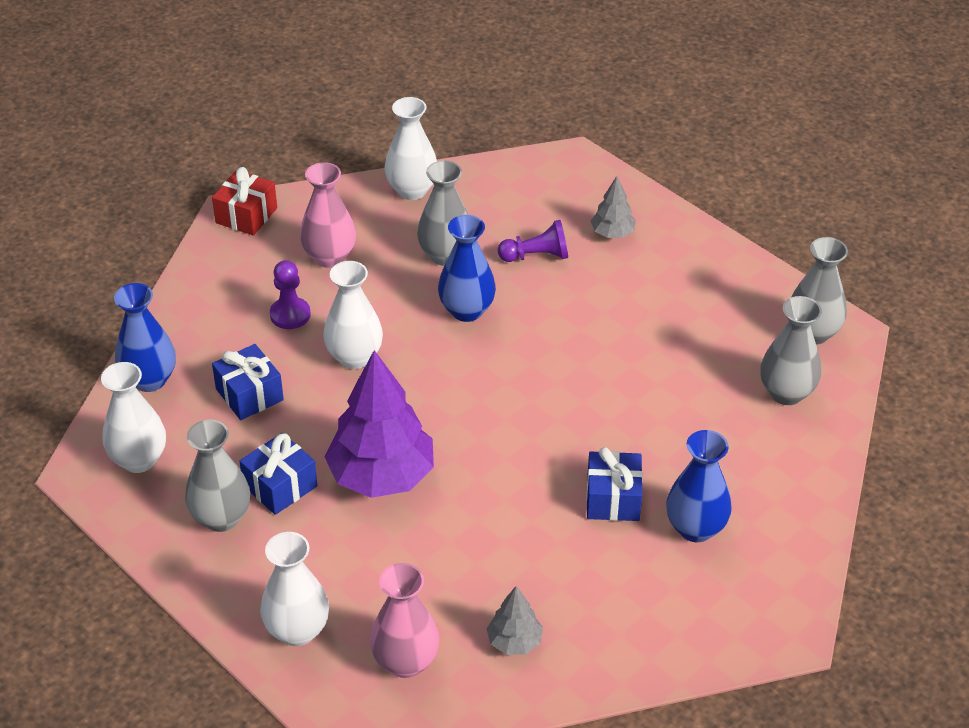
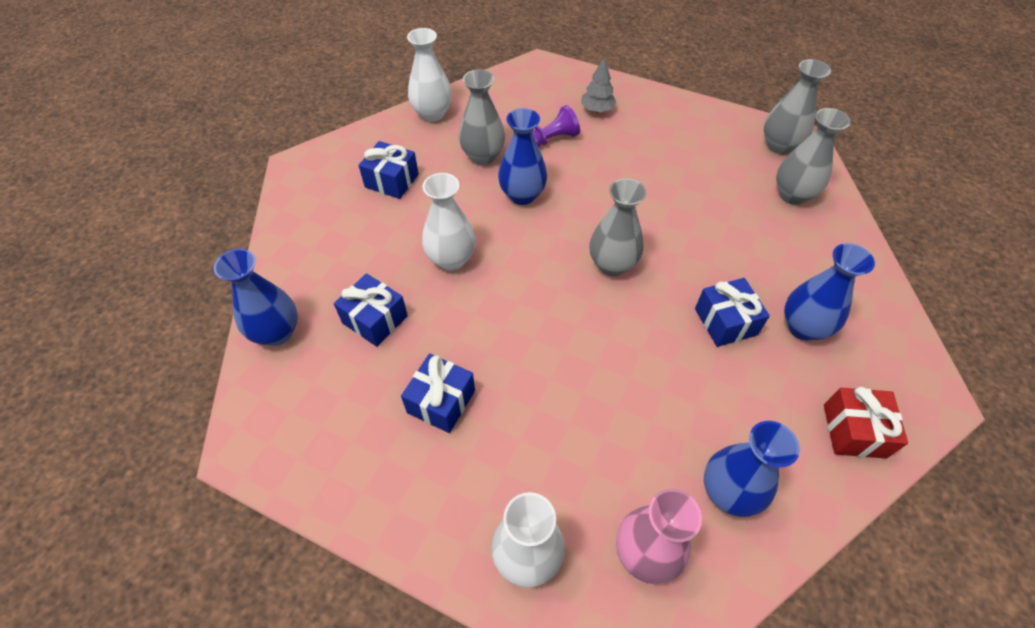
camera: 20 degrees left, 10 degrees up
(139, 460) = (295, 417): white vase -> none
(221, 518) = (400, 453): grey vase -> grey vase (612, 264)
(246, 215) = (308, 164): red gift -> red gift (854, 431)
(290, 315) = (380, 237): purple pawn -> none
(329, 257) = (392, 181): pink vase -> blue gift
(381, 476) = (527, 362): purple tree -> none
(514, 642) = (728, 492): grey tree -> blue vase

